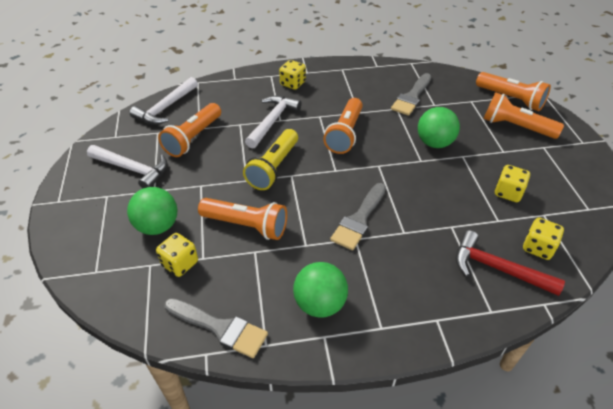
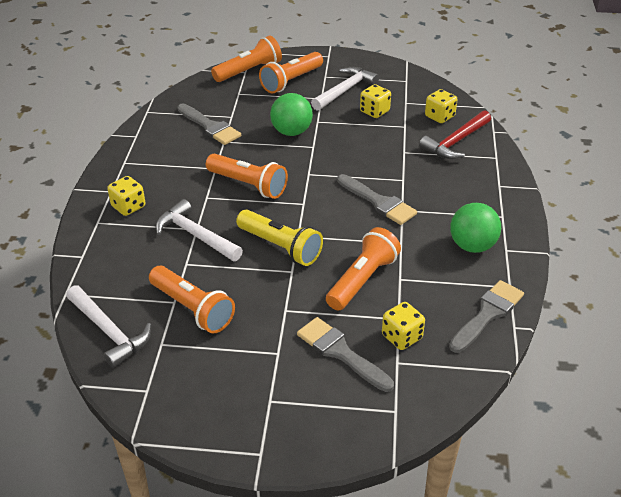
camera: 75 degrees left, 5 degrees down
(132, 169) = (228, 372): white hammer -> white hammer (345, 90)
(157, 226) = (340, 352): green ball -> grey brush

